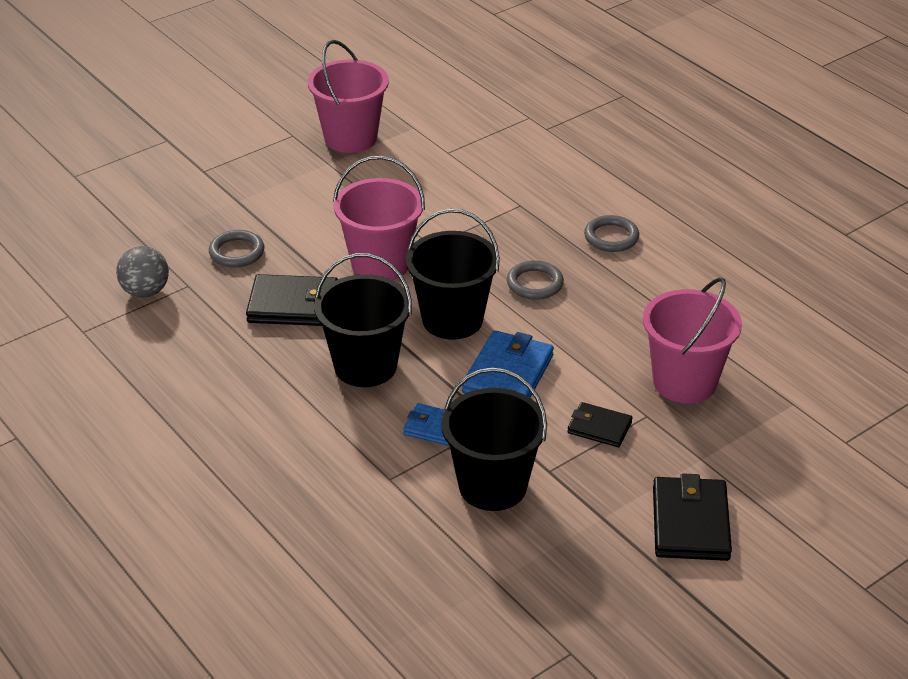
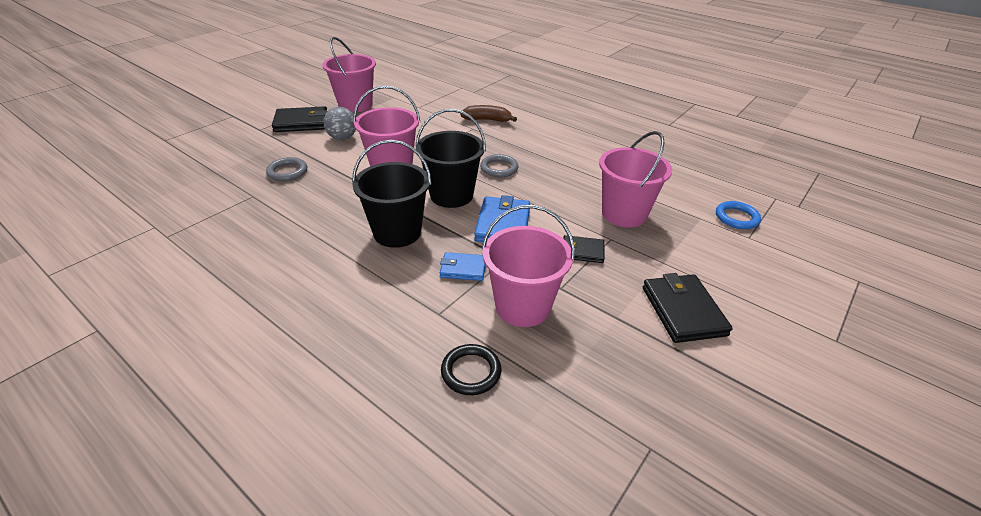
camera: 15 degrees left, 0 degrees up
(145, 292) = (219, 203): grey ball -> grey ball (342, 138)
(293, 305) = (334, 199): black wallet -> black wallet (301, 123)
(407, 548) = (471, 372): none -> black ring
(492, 486) = (522, 306): black bucket -> pink bucket
(549, 191) = (487, 120): none -> brown banana
(611, 237) = (535, 139): grey ring -> none
(848, 411) = (736, 218): none -> blue ring

